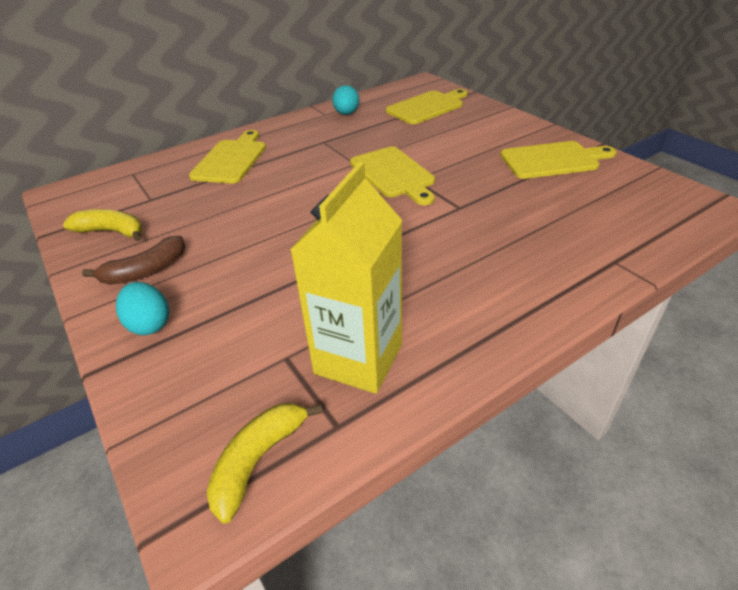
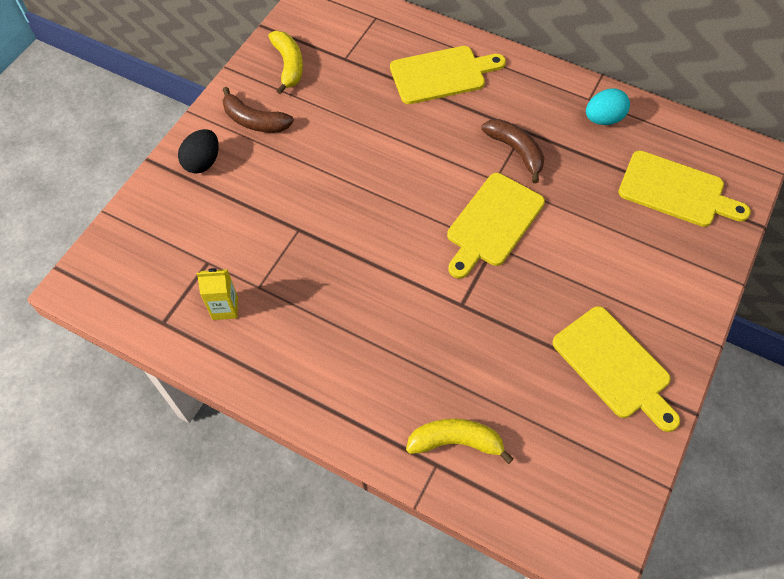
camera: 60 degrees right, 20 degrees up
(149, 324) = (203, 162): turquoise egg -> black egg
(258, 460) = (122, 292): yellow banana -> yellow banana (455, 441)
(338, 149) = (516, 151): none -> brown banana
(358, 359) = (225, 308): yellow carton -> yellow carton, size x0.47

